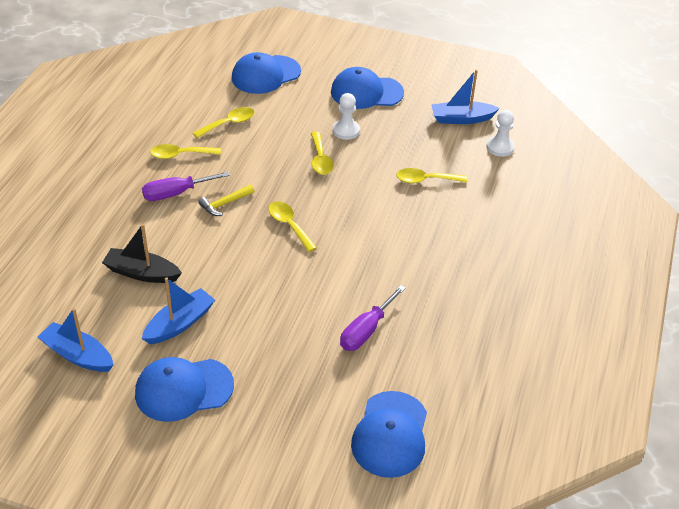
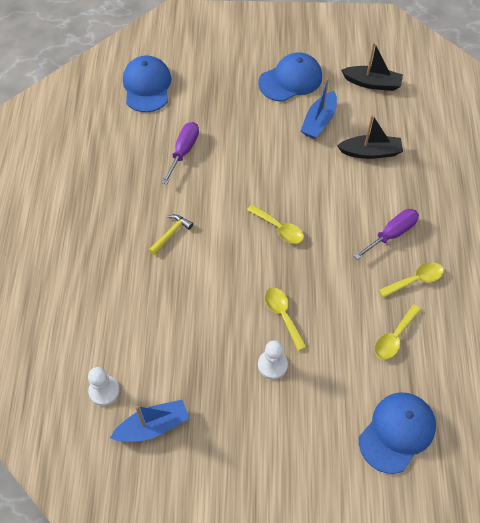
camera: 165 degrees right, 15 degrees up
(77, 355) = (372, 83): blue boat -> black boat
(225, 204) = (344, 235): yellow hammer -> yellow hammer (171, 234)
(366, 92) = (272, 438): blue cap -> none
(425, 180) = (173, 318): yellow spoon -> none

